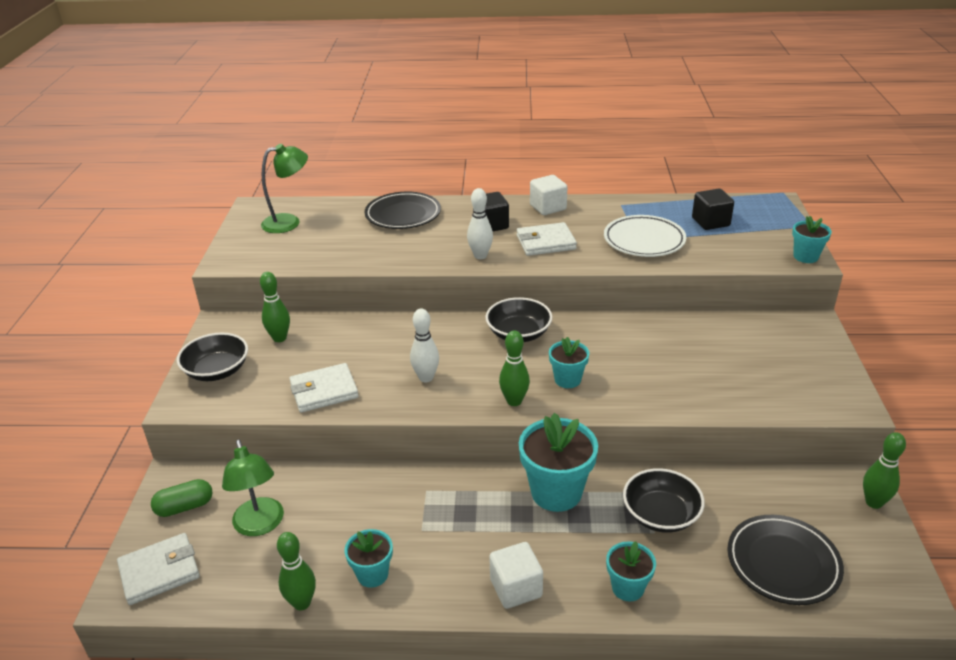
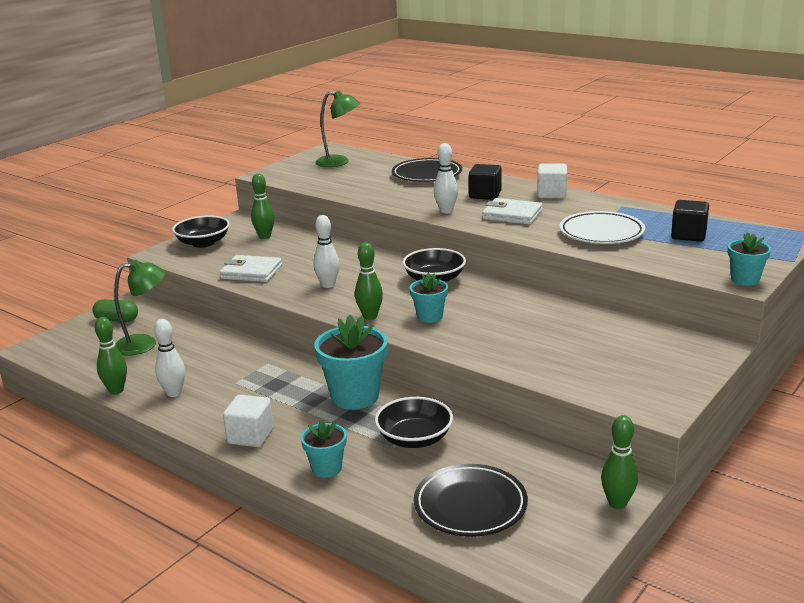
camera: 35 degrees right, 10 degrees down
(159, 571) = (64, 345): white wallet -> none
(260, 525) = (145, 344): green lamp -> green lamp turned 120 degrees counterclockwise
(372, 574) = (174, 393): turquoise flower pot -> white bowling pin

